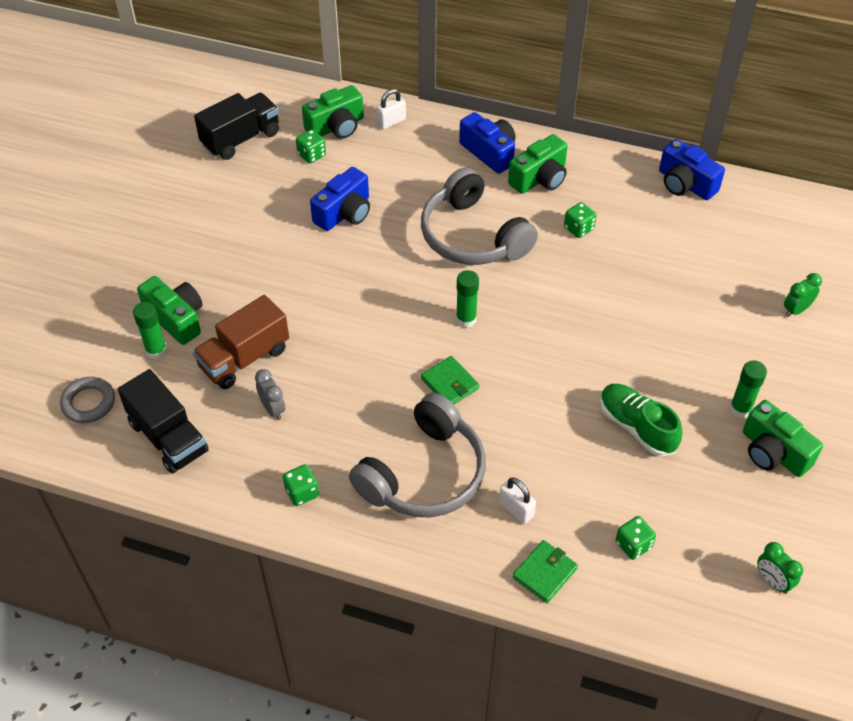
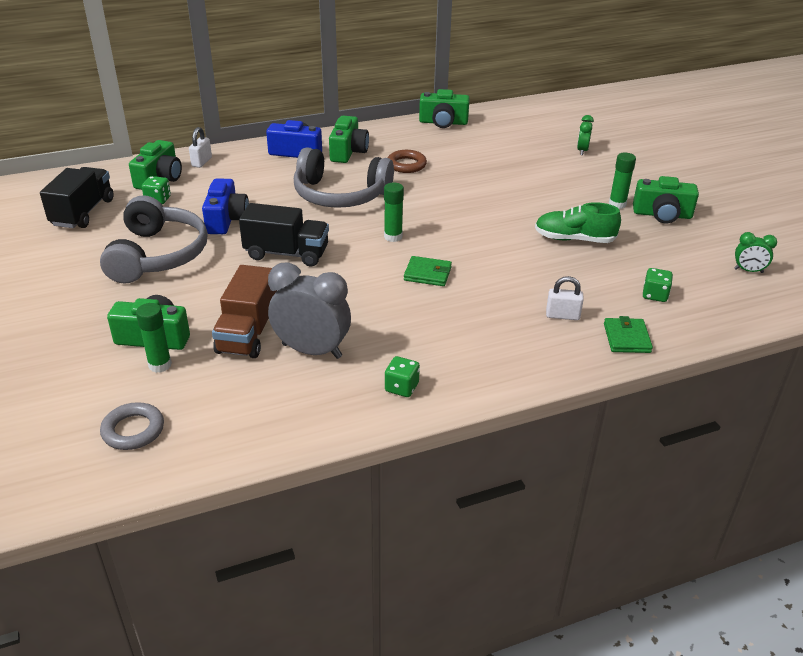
camera: 40 degrees left, 15 degrees down
(168, 437) = (242, 414): black truck -> black truck (286, 253)
(273, 408) = (312, 351): grey clock -> grey clock, size x1.99
(424, 474) = (476, 329): grey headphones -> grey headphones (157, 255)
(578, 228) = (406, 165): green dice -> brown ring
(685, 184) = (443, 122): blue camera -> green camera

